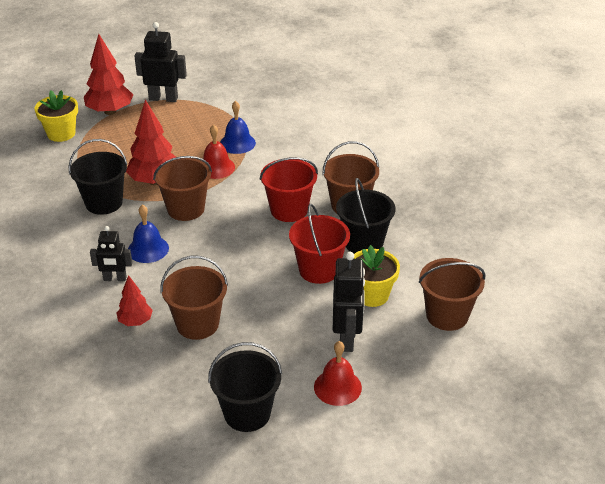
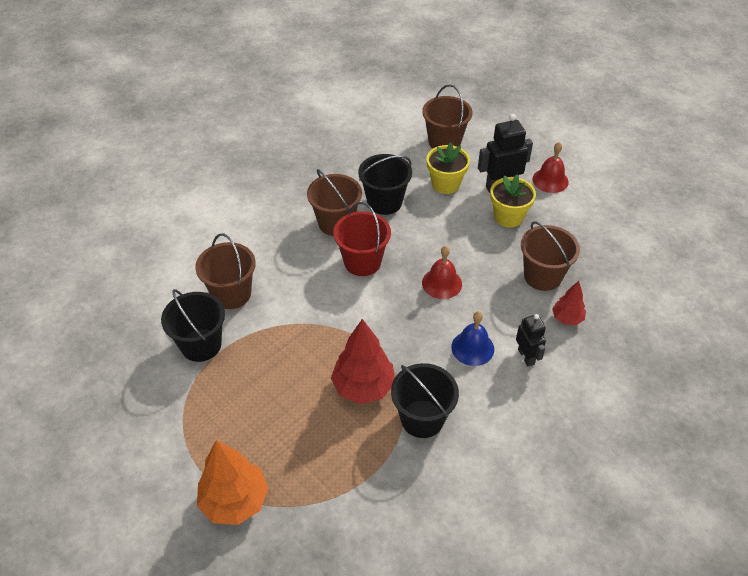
camera: 110 degrees left, 10 degrees up
(61, 133) = (306, 537): yellow flower pot -> yellow flower pot (508, 217)
(110, 111) = (235, 501): red tree -> orange tree
(163, 98) = (186, 450): black robot -> none
(186, 209) = (398, 341): brown bucket -> brown bucket (231, 294)
(216, 167) = (316, 341): red bell -> red bell (442, 283)
(237, 143) = (263, 338): blue bell -> none
(247, 413) = (607, 219): black bucket -> black bucket (201, 345)
(319, 270) = (434, 221): red bucket -> none

